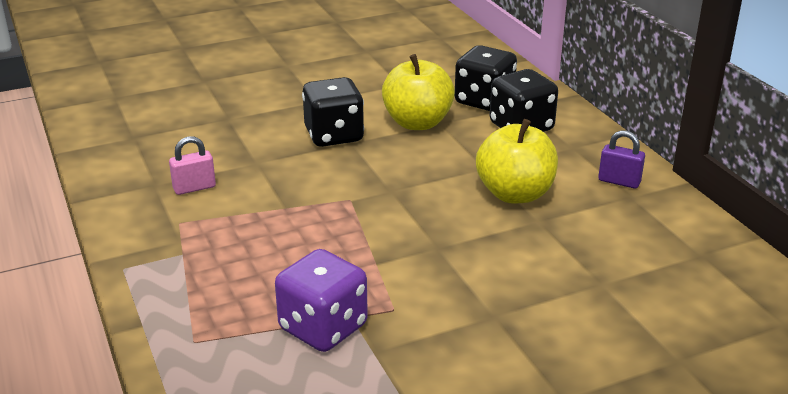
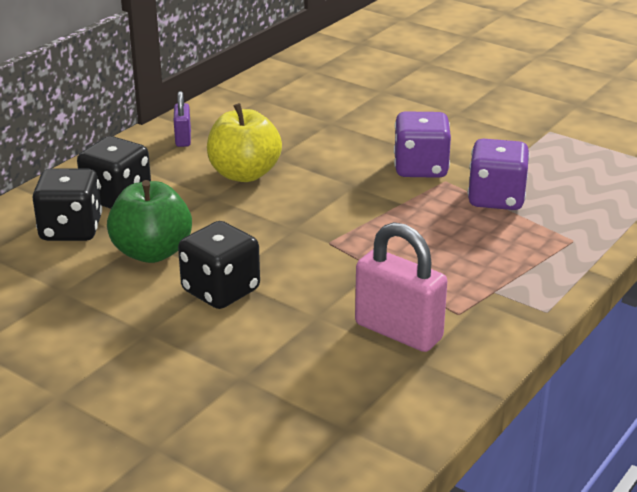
camera: 120 degrees left, 0 degrees up
(194, 188) = (398, 331): pink padlock -> pink padlock, size x1.88
(417, 123) = (152, 252): yellow apple -> green apple
(436, 303) = (420, 168): none -> purple dice

